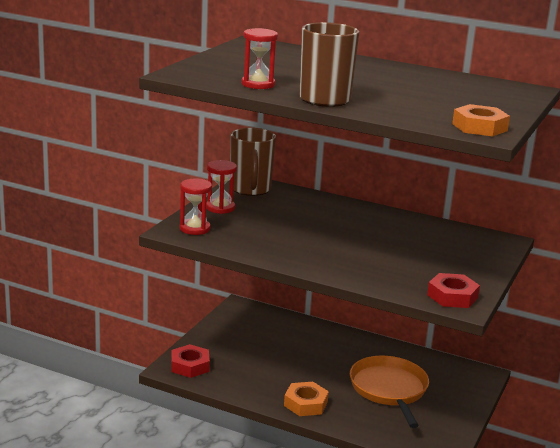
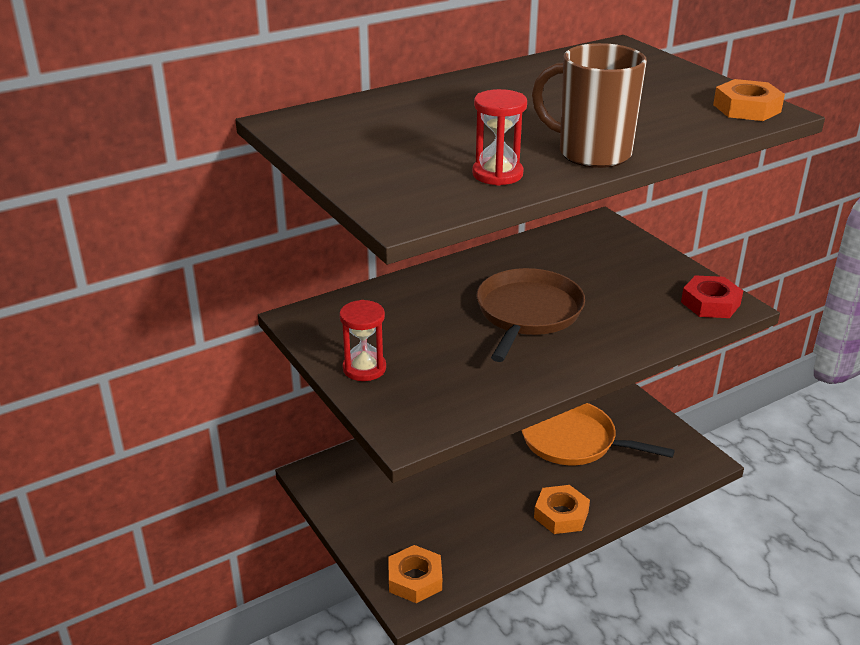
camera: 55 degrees left, 10 degrees up
(190, 366) = (415, 579): red nut -> orange nut
(194, 228) = (412, 413): red hourglass -> none
(250, 189) = (328, 324): brown mug -> none
(343, 239) = (527, 313): none -> brown pan

